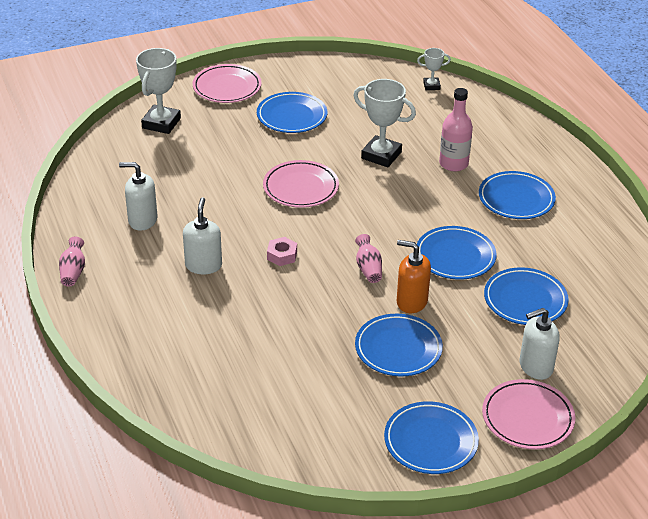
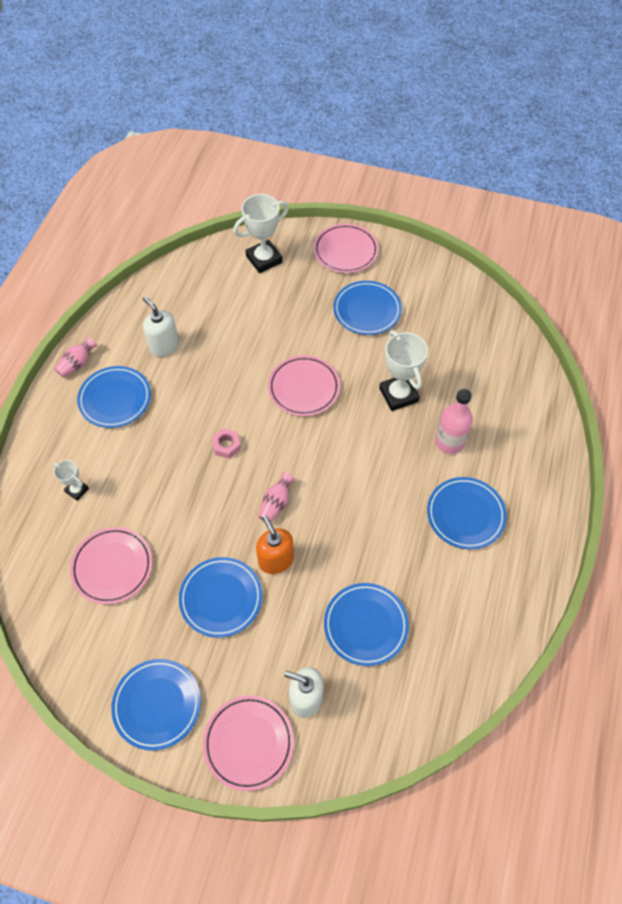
camera: 40 degrees right, 20 degrees up
(203, 265) = (164, 417): white soap dispenser -> none
(283, 382) = (112, 567): none -> pink plate
(431, 86) = (514, 346): white trophy -> white trophy (77, 490)
(455, 256) = (354, 539): blue plate -> blue plate (115, 399)

